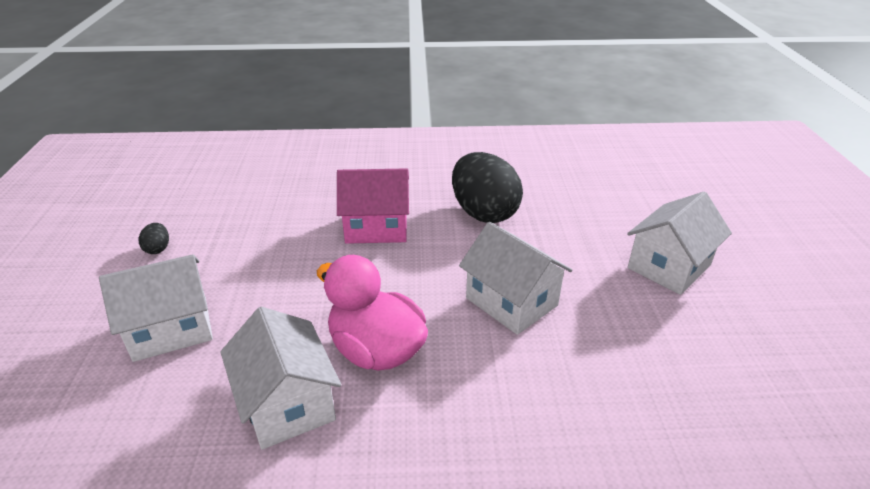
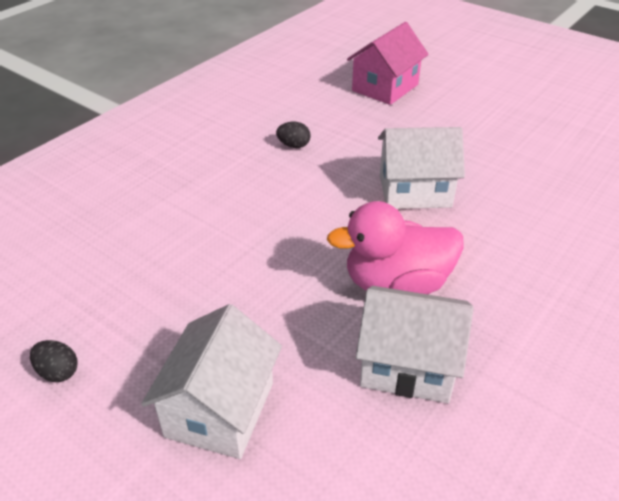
camera: 50 degrees left, 5 degrees up
(376, 227) = (235, 207): pink house -> pink house (385, 87)
(484, 213) = (294, 145): black egg -> black egg, size x0.40
(669, 266) = (453, 110): white house -> none

